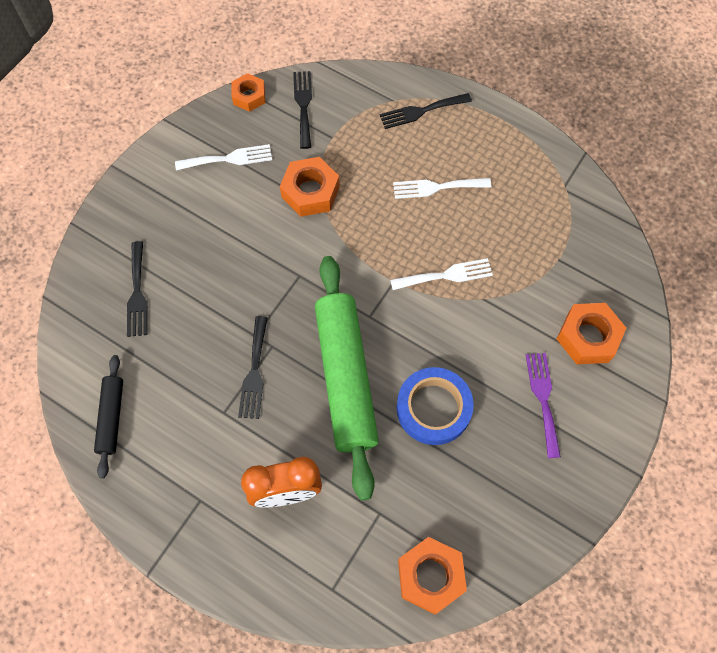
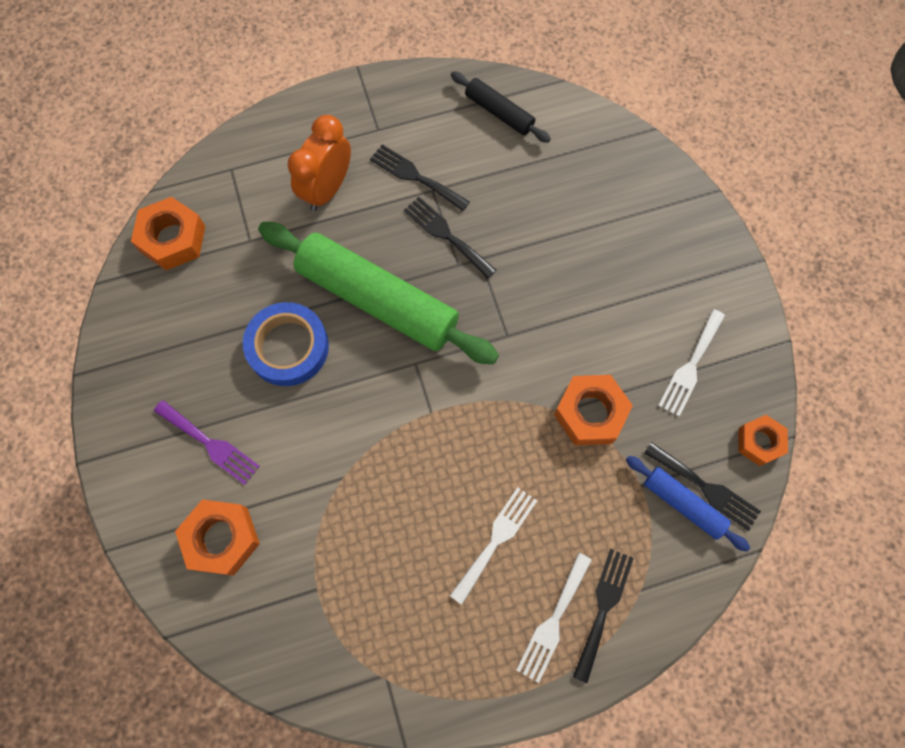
camera: 130 degrees right, 5 degrees up
(137, 293) = (599, 196): black fork -> black fork (415, 176)
(324, 110) = (683, 504): none -> blue rolling pin
(446, 275) = (395, 464): white fork -> white fork (553, 621)

